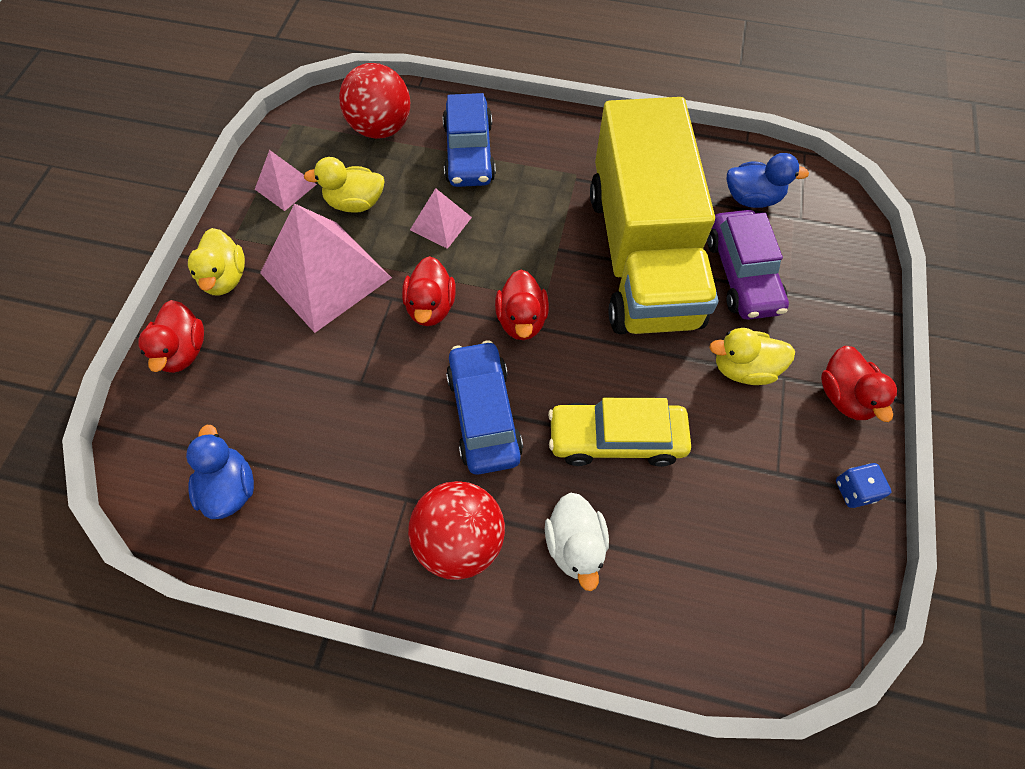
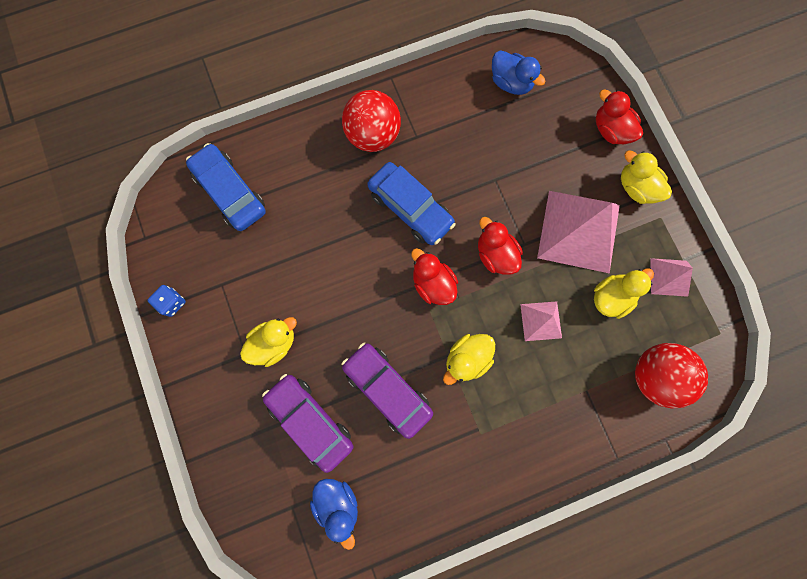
camera: 145 degrees right, 15 degrees up
(469, 153) = (572, 398): blue car -> blue car (230, 192)
(541, 235) = (467, 359): none -> yellow duck
(575, 545) = (311, 171): white duck -> none
(616, 439) = (325, 244): yellow car -> none
(642, 256) = (387, 389): yellow truck -> purple car
(752, 198) = (337, 503): blue duck -> blue duck turned 90 degrees counterclockwise
(844, 396) = (201, 365): red duck -> none

